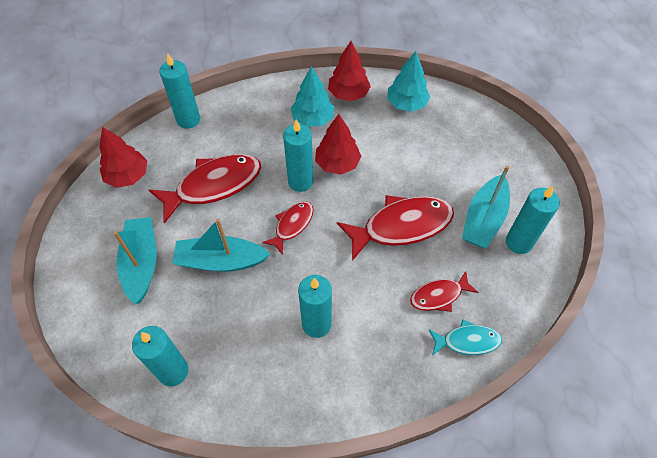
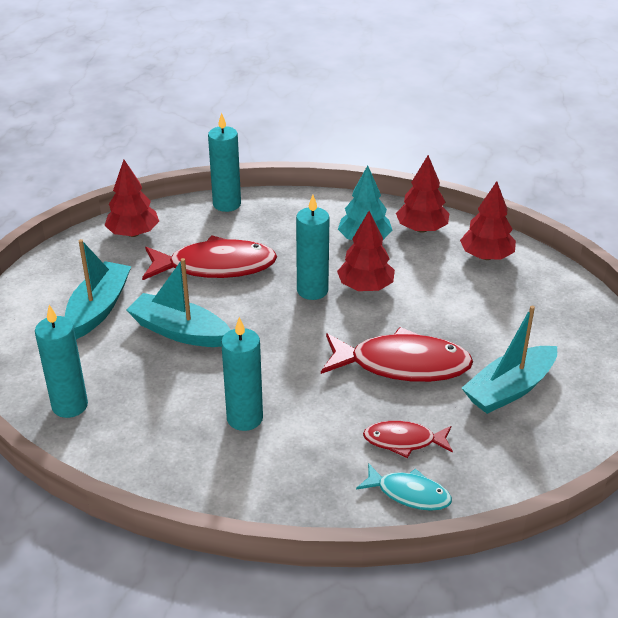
camera: 25 degrees right, 20 degrees down
(292, 225) = (277, 325): red fish -> none
(406, 104) = (486, 256): turquoise tree -> red tree
(518, 242) = (539, 425): turquoise candle -> none

